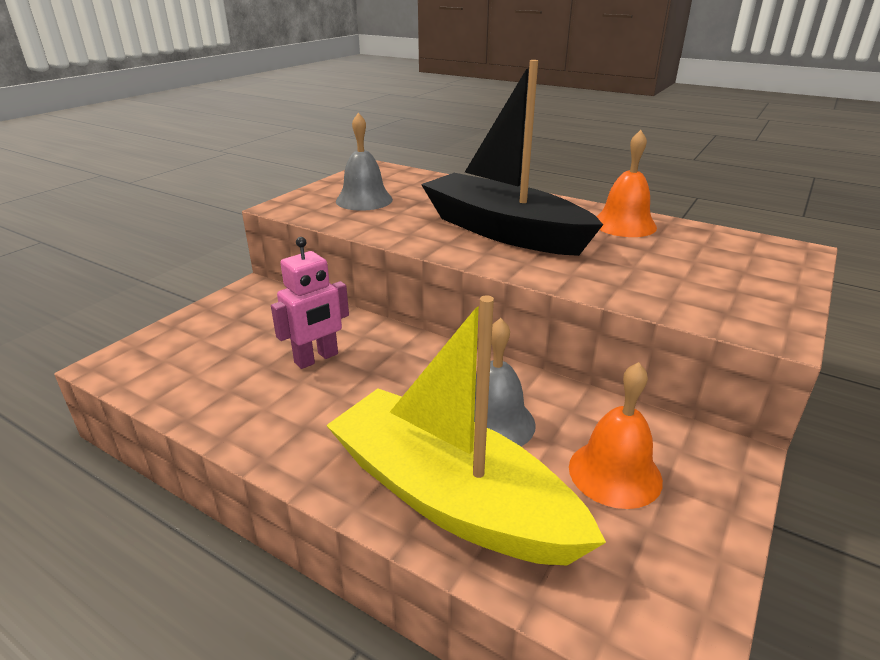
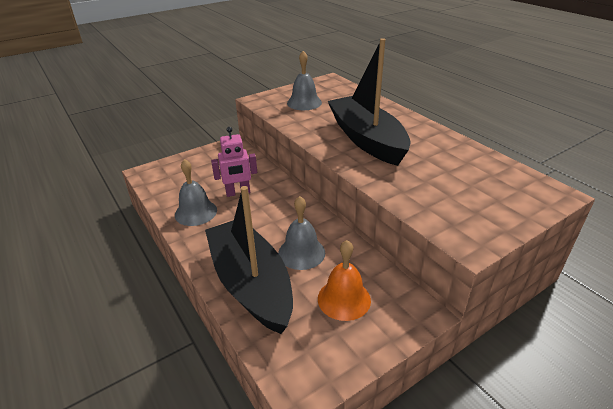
camera: 25 degrees right, 5 degrees up
(260, 408) = (196, 212): none -> grey bell
(451, 498) = (251, 284): yellow boat -> black boat
(624, 224) = (450, 149): orange bell -> none

